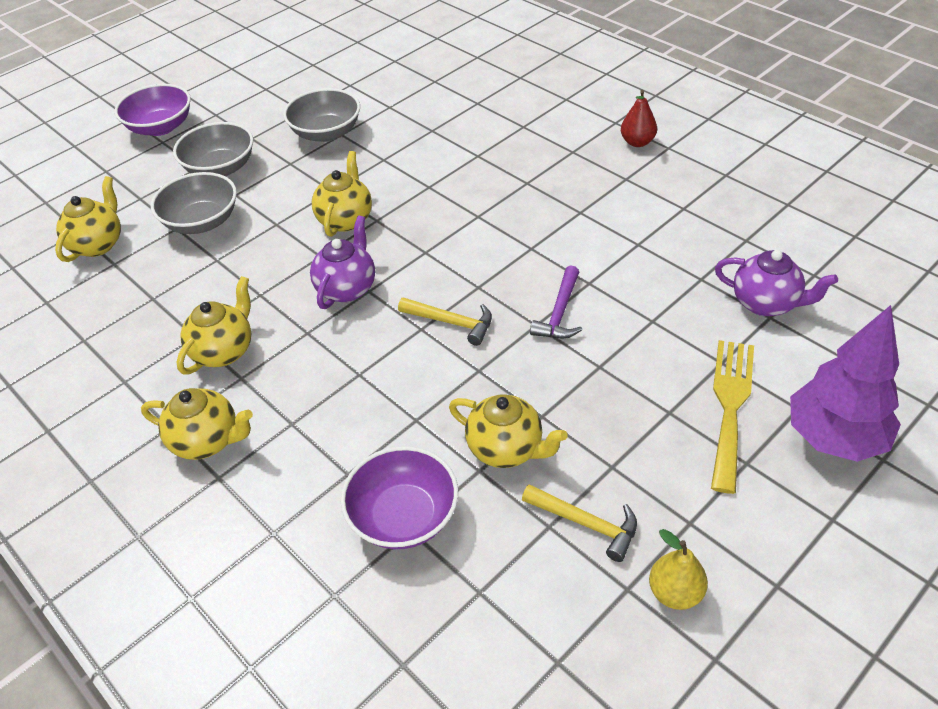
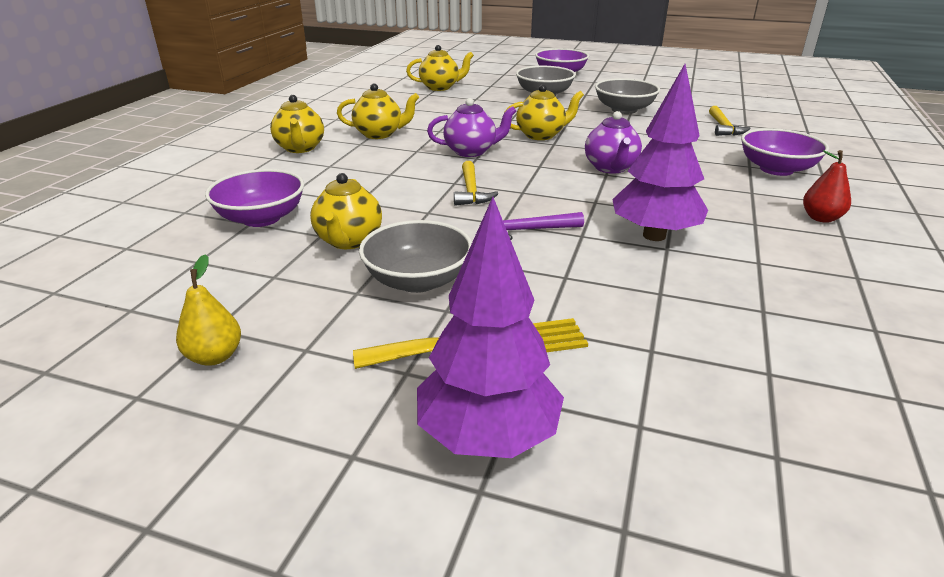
camera: 60 degrees right, 15 degrees down
(202, 222) = (488, 102): grey bowl -> grey bowl (418, 280)
(540, 116) = (776, 169): none -> purple bowl
(586, 523) = (282, 293): yellow hammer -> yellow hammer (723, 127)
(614, 241) = (654, 235): none -> purple tree
(766, 303) = (670, 343): purple teapot -> purple teapot (610, 168)

